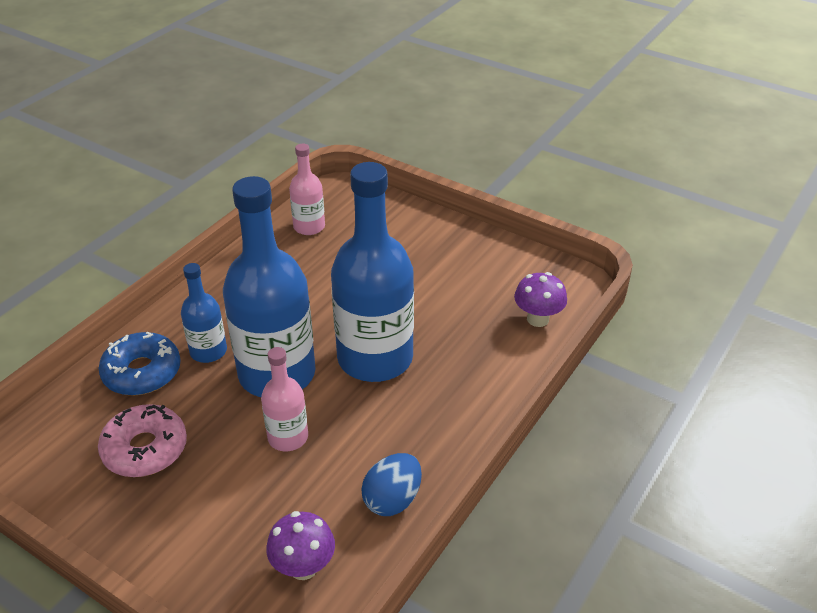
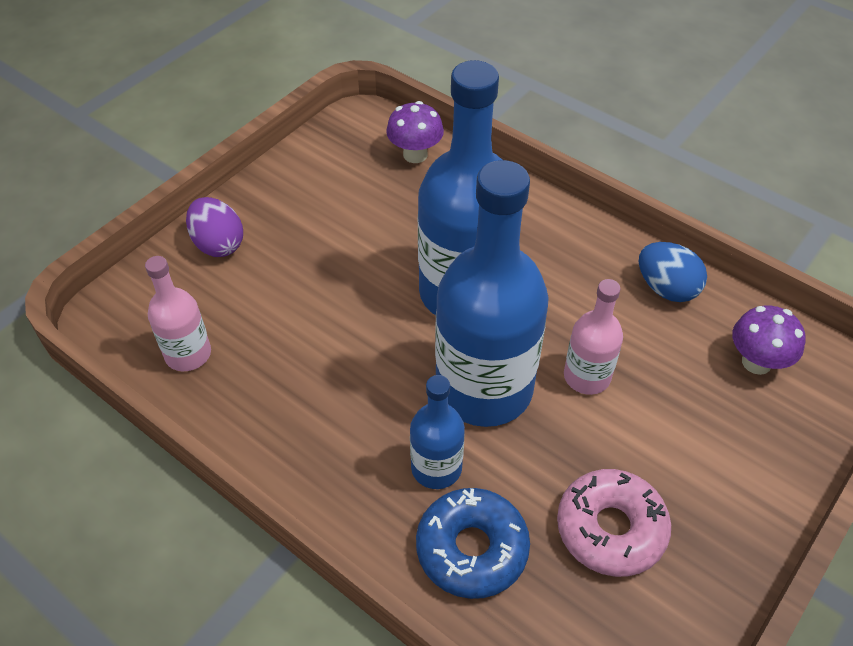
camera: 85 degrees left, 10 degrees up
(411, 225) = (218, 244): none -> purple egg

